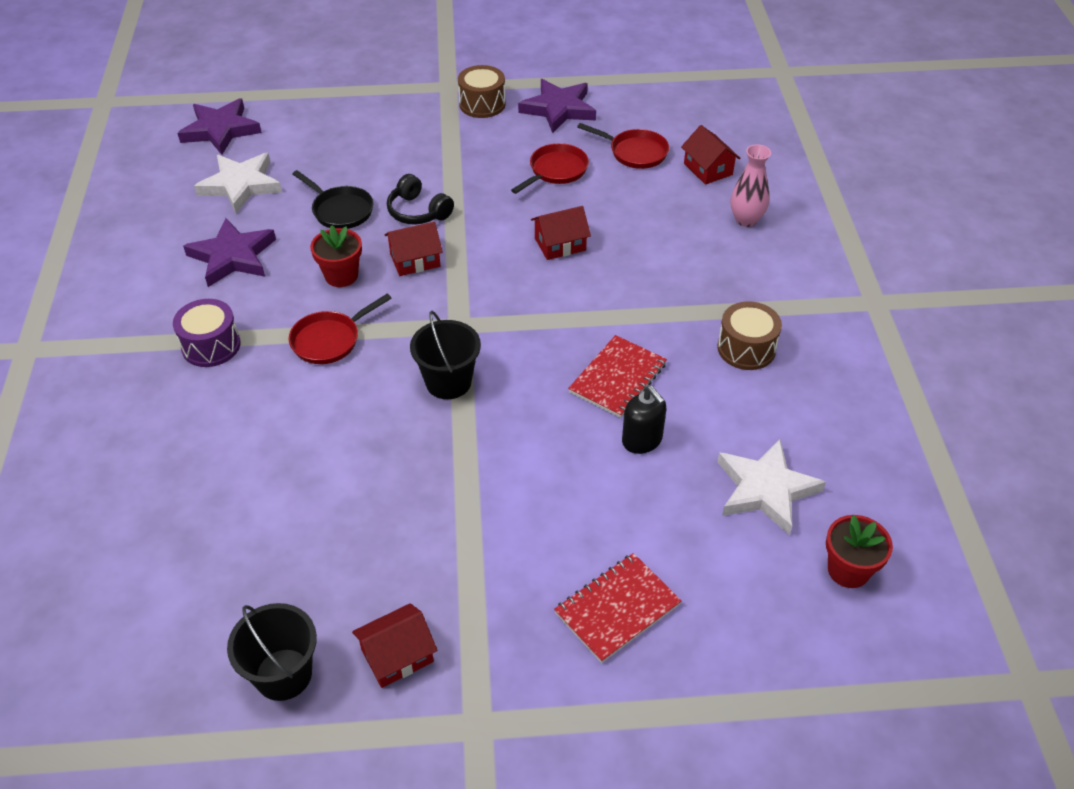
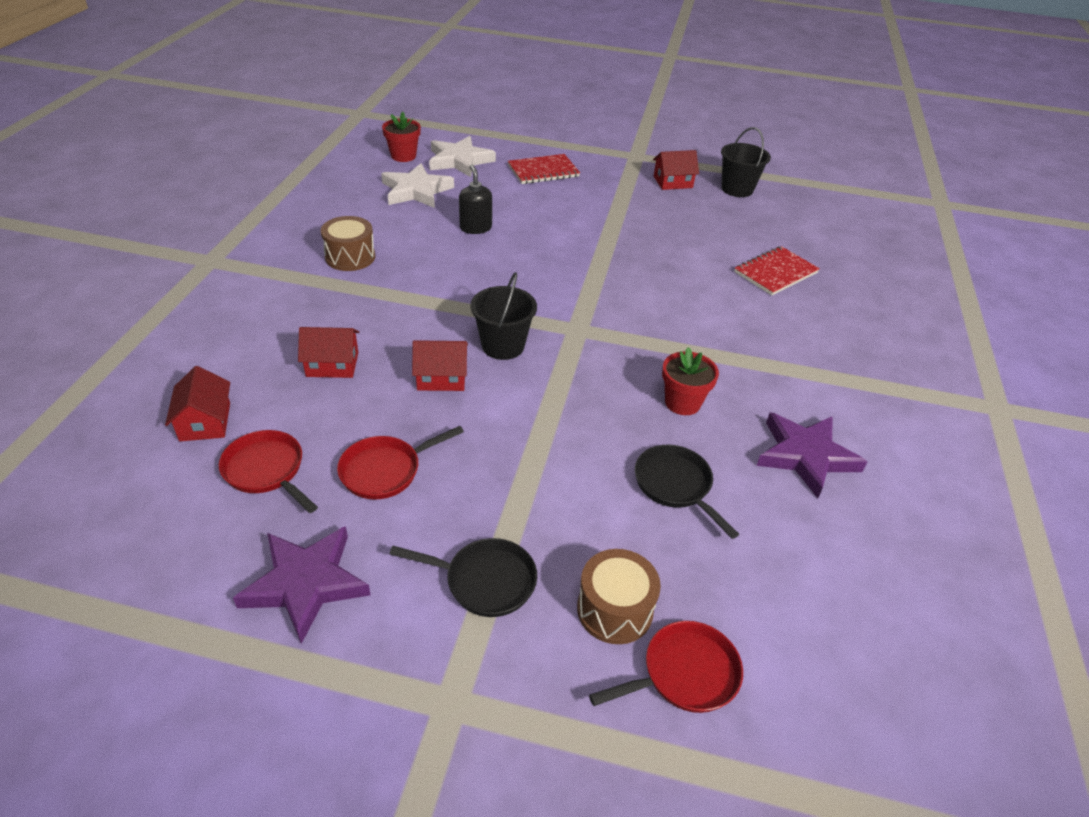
camera: 165 degrees left, 5 degrees down
(211, 346) = (812, 367): purple drum -> none
(220, 130) = (863, 703): purple star -> none
(241, 185) = (811, 565): white star -> white star (459, 160)
(329, 340) = (699, 345): red pan -> red pan (684, 674)
(415, 260) = (601, 400): red house -> red house (332, 364)
(418, 211) = (580, 458): black headphones -> none
(448, 382) = (602, 291): black bucket -> black bucket (503, 346)
(454, 132) = (485, 581): none -> black pan
(482, 104) = (415, 633): brown drum -> brown drum (614, 609)
(617, 378) = (466, 263): red notebook -> red notebook (775, 273)
(746, 220) = (232, 353): pink vase -> none

